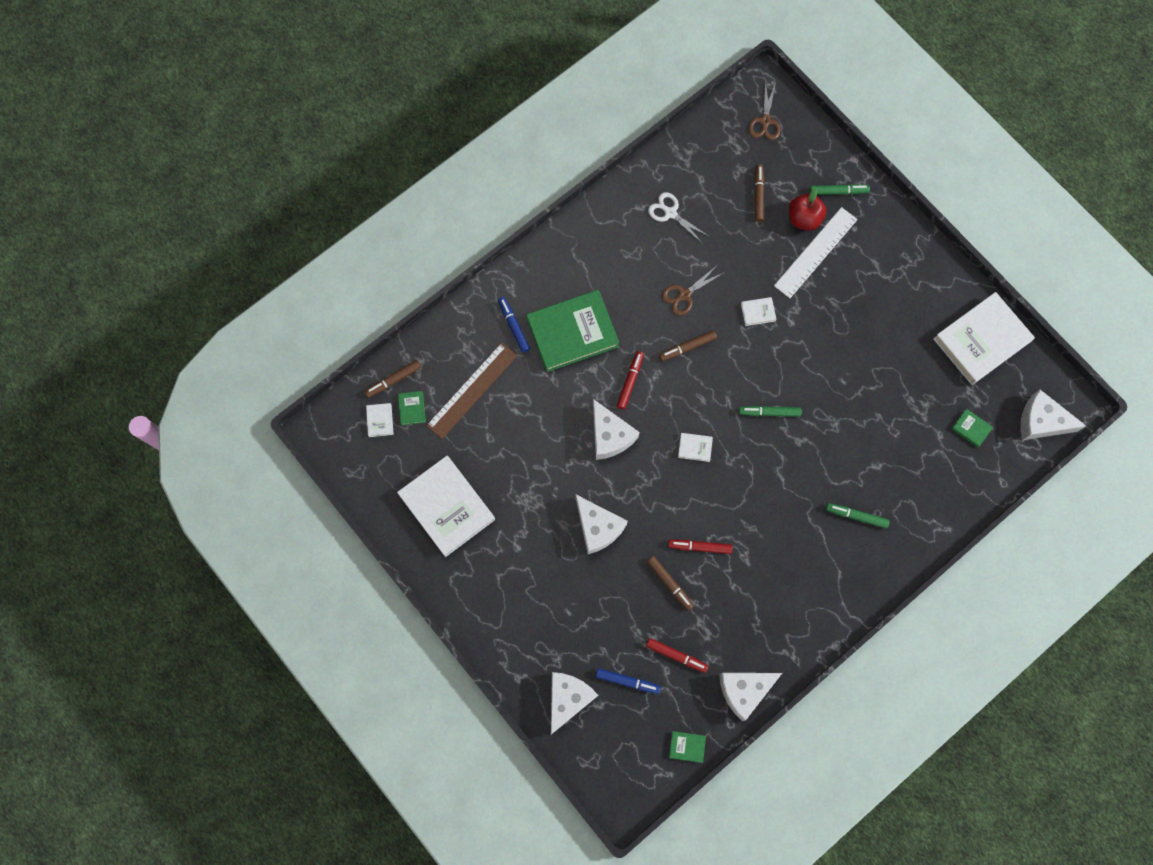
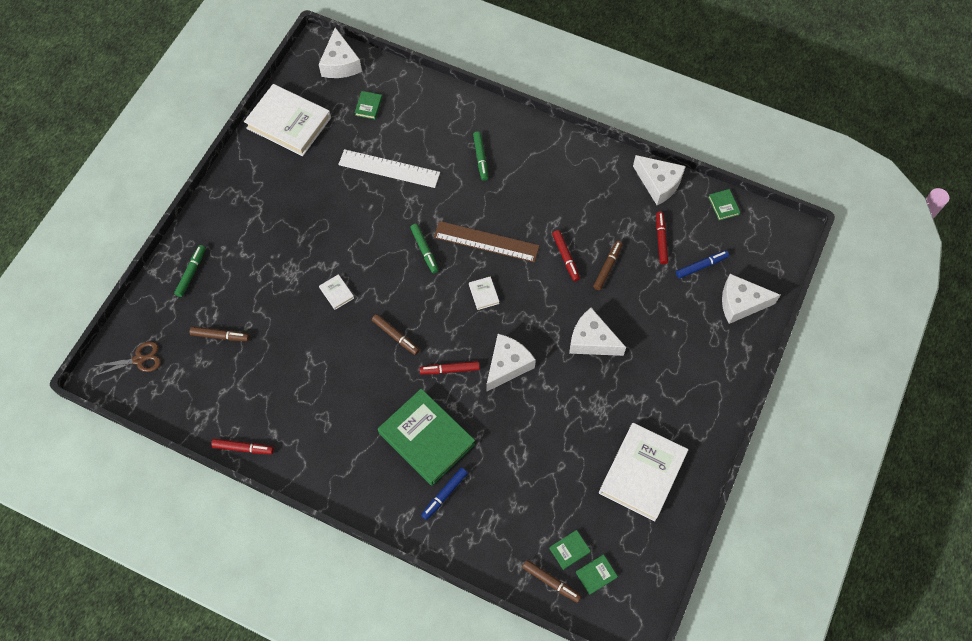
camera: 115 degrees left, 10 degrees down
(380, 420) = (596, 574): white book -> green book
(472, 390) = (524, 503): brown ruler -> brown ruler (486, 241)
(598, 527) = (592, 340): white cheese -> white cheese turned 90 degrees counterclockwise
(627, 681) = (701, 266): blue marker -> blue marker turned 75 degrees clockwise
(638, 178) = (243, 448): none -> red marker
(670, 213) = (269, 404): white scissors -> none
(684, 295) = (346, 358): brown scissors -> none
(758, 195) = (220, 336): brown marker -> brown marker turned 150 degrees counterclockwise
(804, 218) = (229, 290): red apple -> none
(815, 252) = (259, 269): white ruler -> white ruler (389, 168)
(838, 191) = (191, 273): green marker -> green marker turned 45 degrees clockwise

